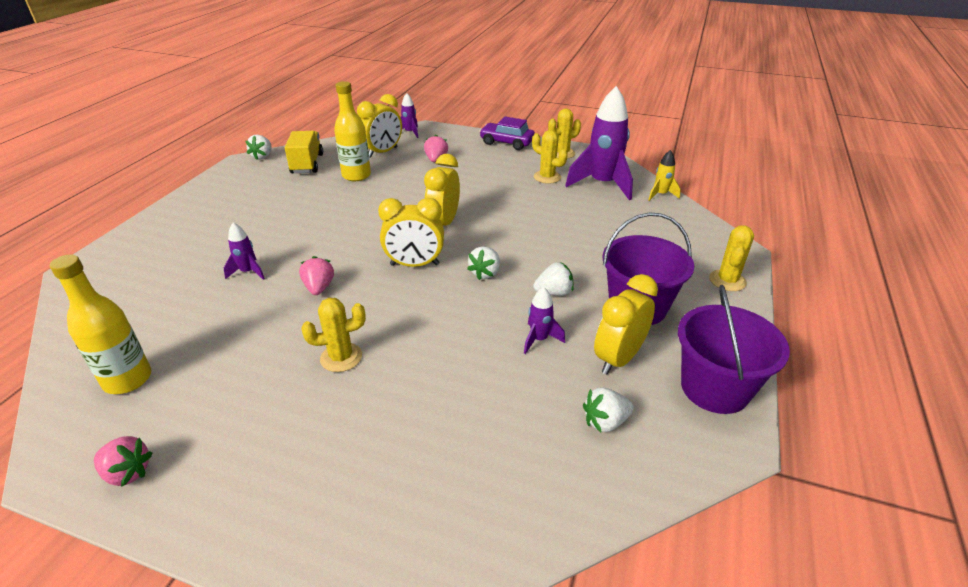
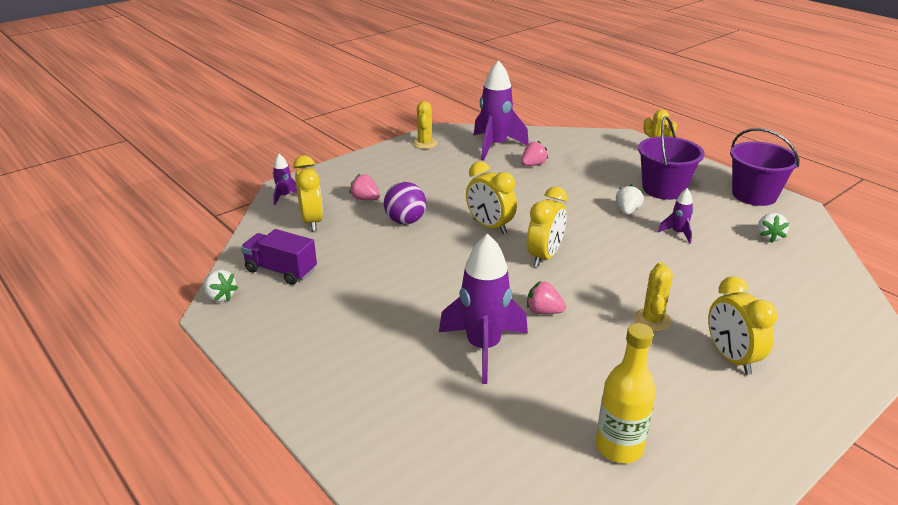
camera: 60 degrees left, 5 degrees down
(127, 473) = (746, 455): pink strawberry -> pink strawberry (533, 165)
(248, 272) = (483, 348): purple rocket -> purple rocket, size x2.10
(307, 164) = (281, 271): yellow truck -> purple truck
(356, 175) = (347, 247): yellow bottle -> none
(416, 185) = (405, 221): none -> purple ball
(485, 273) = (582, 229): white strawberry -> none
(506, 143) = (374, 159): purple car -> none
(547, 177) = (459, 162): yellow cactus -> none
(618, 358) = (713, 213): yellow clock -> yellow clock (731, 358)
(660, 195) = (532, 133): yellow rocket -> none

